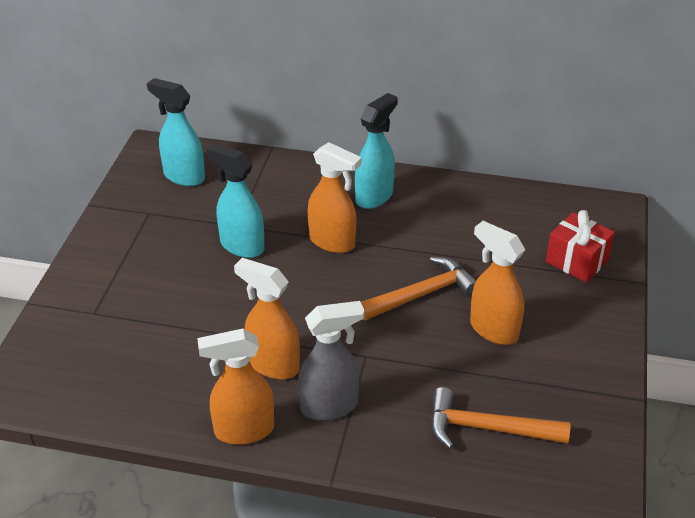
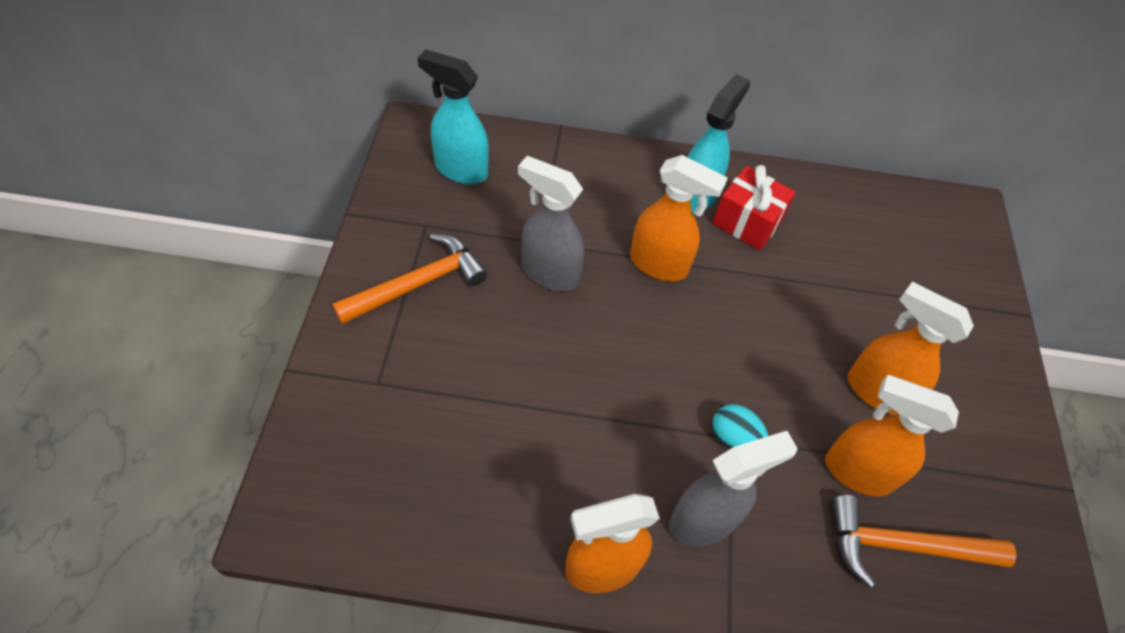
camera: 10 degrees left, 15 degrees up
(241, 246) = (549, 273): turquoise spray bottle -> grey spray bottle
(273, 365) = (620, 458): orange spray bottle -> orange spray bottle (857, 472)
(367, 356) = (734, 438): none -> turquoise egg
(422, 294) = (781, 340): orange hammer -> orange hammer (418, 284)
(576, 261) = (948, 286): red gift -> red gift (747, 222)

